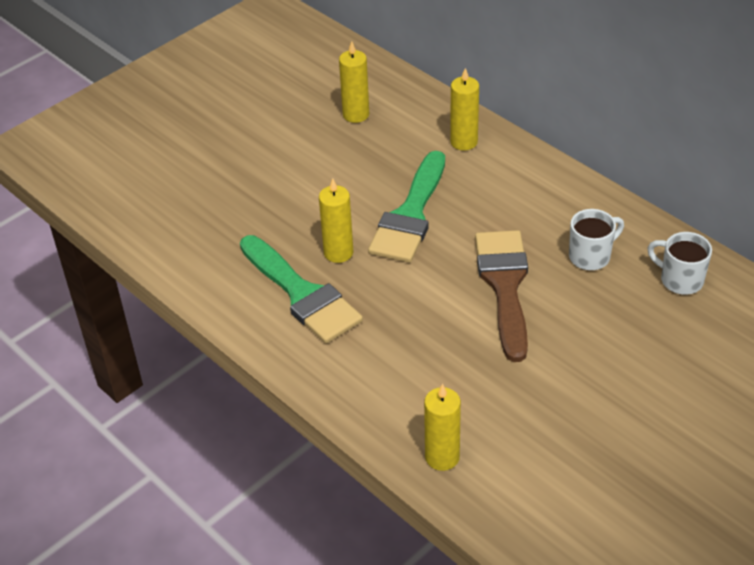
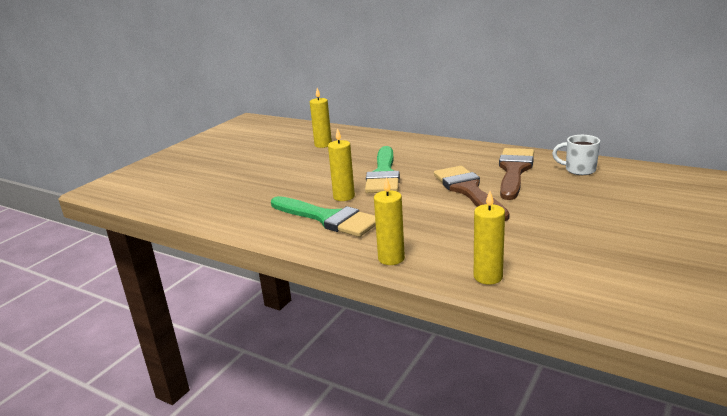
camera: 15 degrees left, 20 degrees down
(464, 142) = (398, 144): yellow candle -> yellow candle (391, 258)
(591, 256) = (514, 170): white mug -> brown brush

